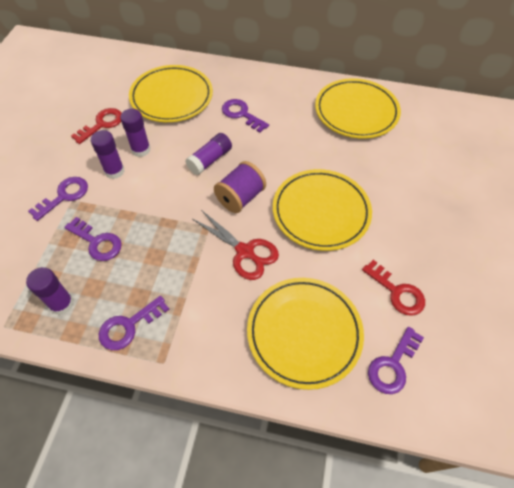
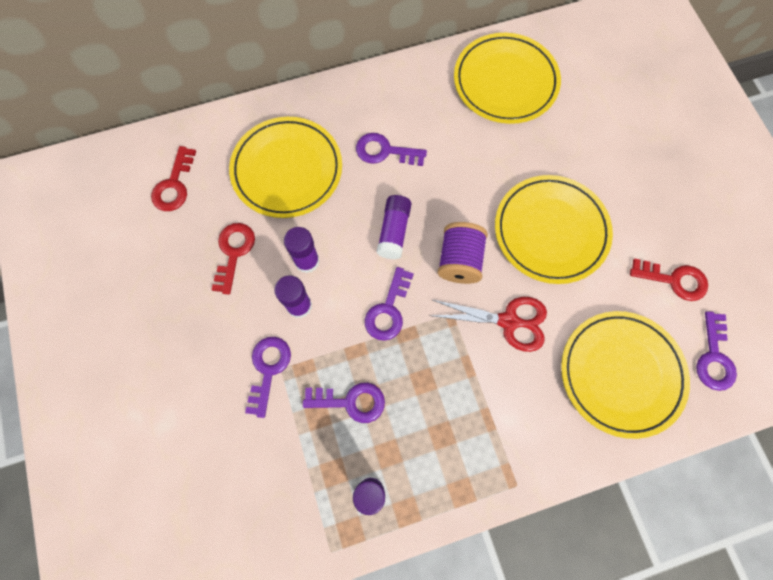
camera: 30 degrees left, 15 degrees up
(100, 76) = (174, 185): none -> red key
(129, 326) = (456, 471): purple key -> purple key (388, 310)

